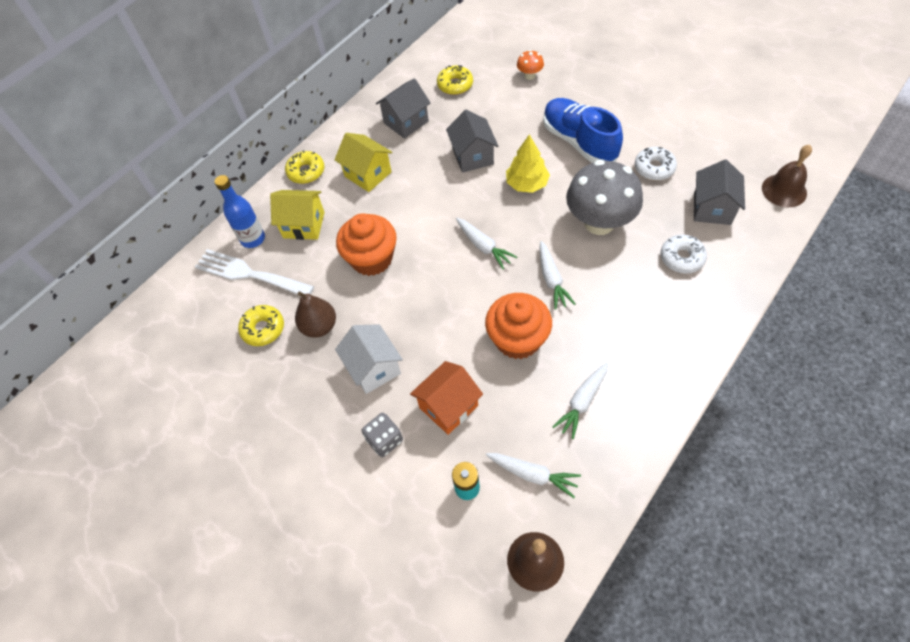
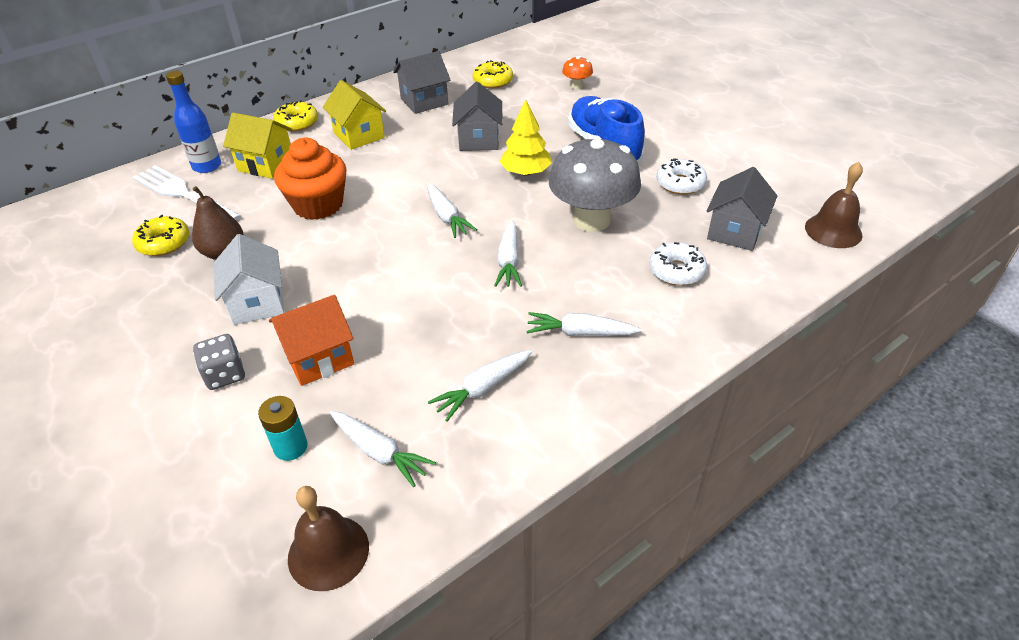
camera: 10 degrees right, 15 degrees down
(517, 339) = (438, 309): orange cupcake -> none
(632, 334) = (580, 333): none -> white carrot

